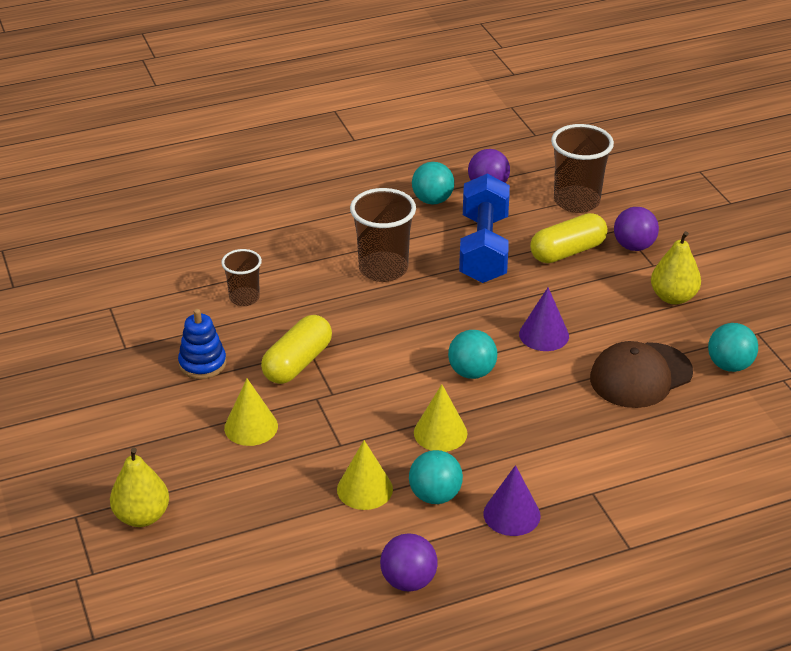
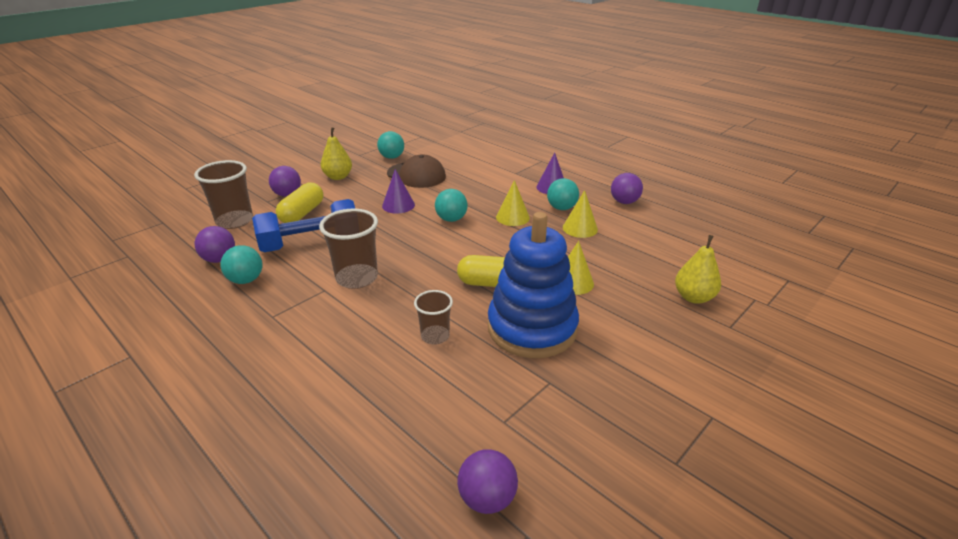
camera: 115 degrees left, 5 degrees down
(55, 278) = (487, 498): none -> purple ball
(202, 364) = (532, 328): blue stacking toy -> blue stacking toy, size x2.14
(567, 252) = (302, 213): yellow capsule -> yellow capsule turned 75 degrees clockwise

